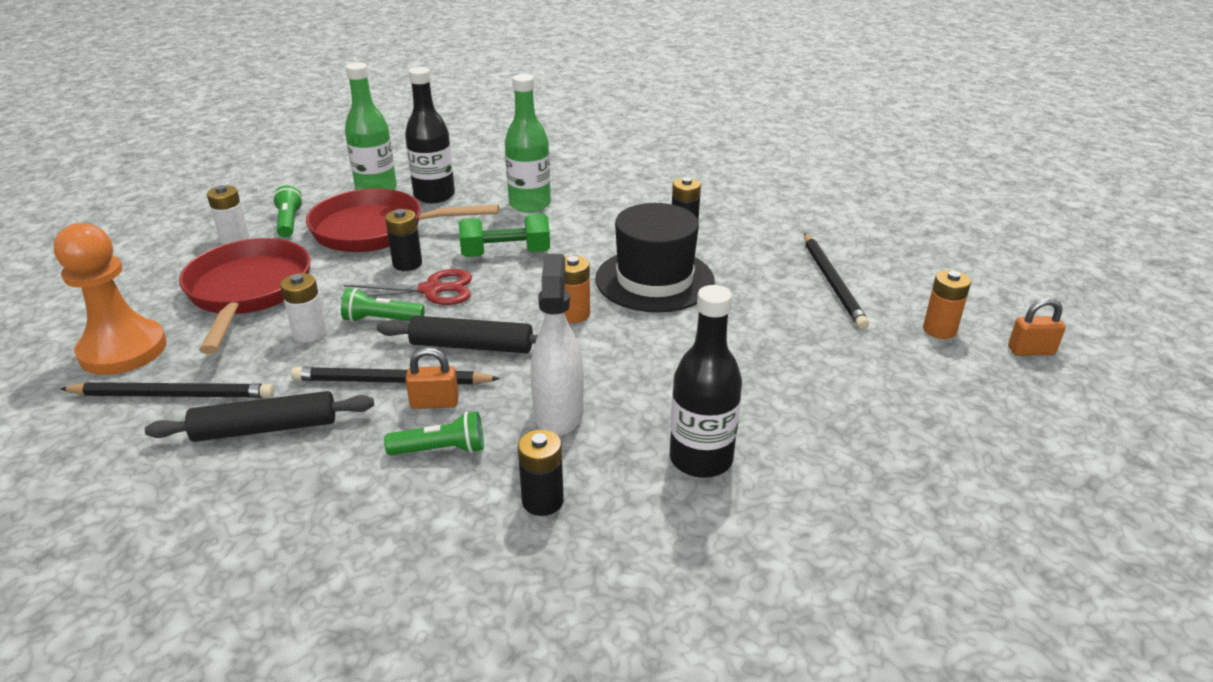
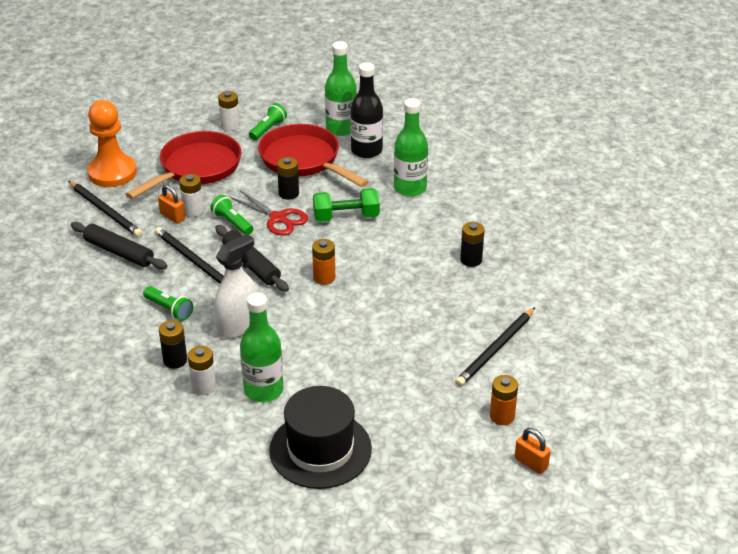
camera: 45 degrees right, 5 degrees up
(434, 403) = (196, 284): orange padlock -> orange padlock (172, 216)
(506, 254) = (346, 217): green dumbbell -> green dumbbell turned 45 degrees counterclockwise
(627, 505) = (204, 386): none -> white battery
(654, 280) = (398, 283): black hat -> black hat (320, 449)
(701, 459) = (263, 390): black bottle -> green bottle

